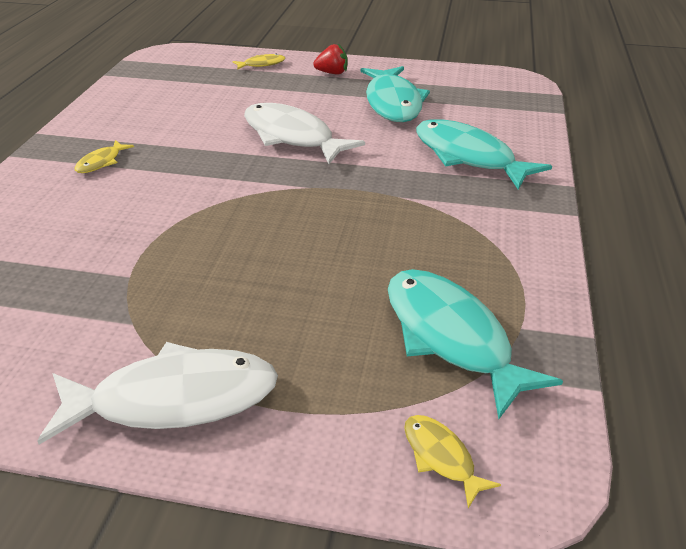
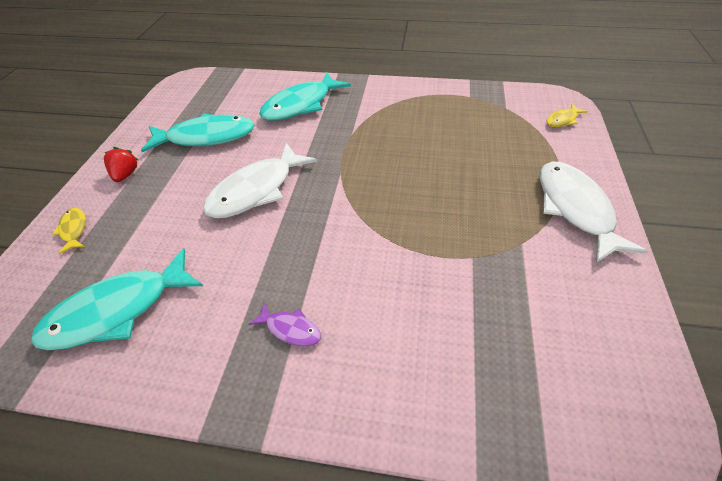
camera: 90 degrees left, 10 degrees up
(101, 162) = (290, 329): yellow fish -> purple fish
(451, 337) = (484, 116): turquoise fish -> turquoise fish (117, 310)

